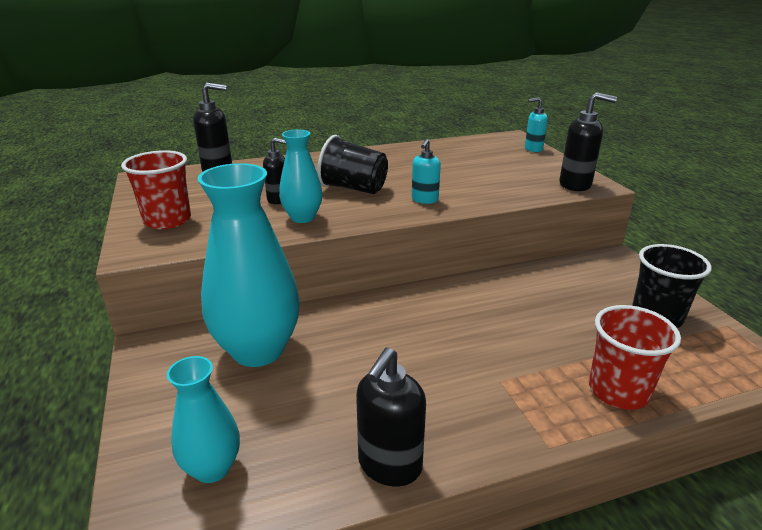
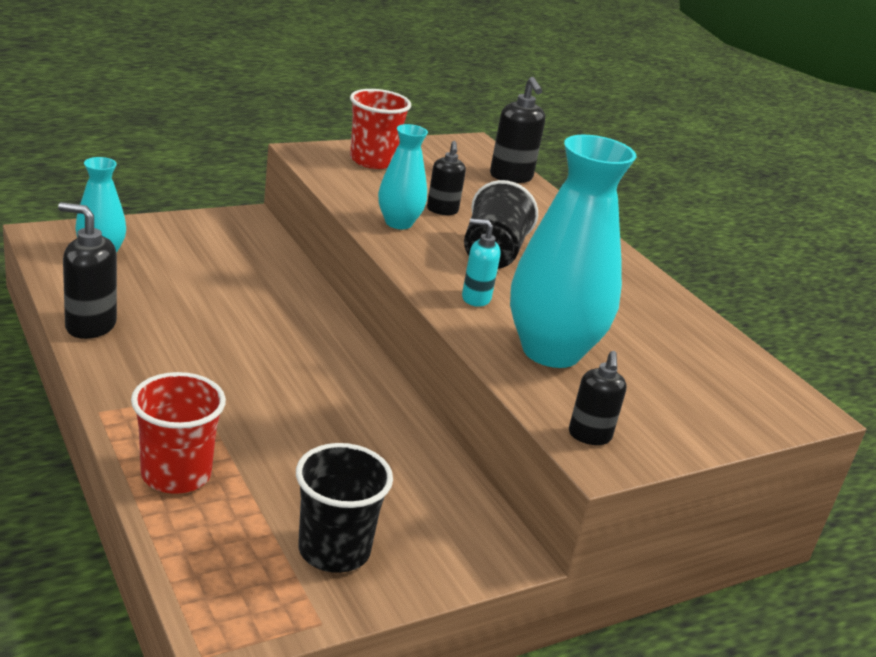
camera: 75 degrees right, 0 degrees up
(258, 350) = (244, 265): turquoise vase -> turquoise vase (551, 351)
(533, 149) = (749, 422): turquoise soap dispenser -> none
(575, 185) = (589, 436): black soap dispenser -> black soap dispenser, size x0.66

